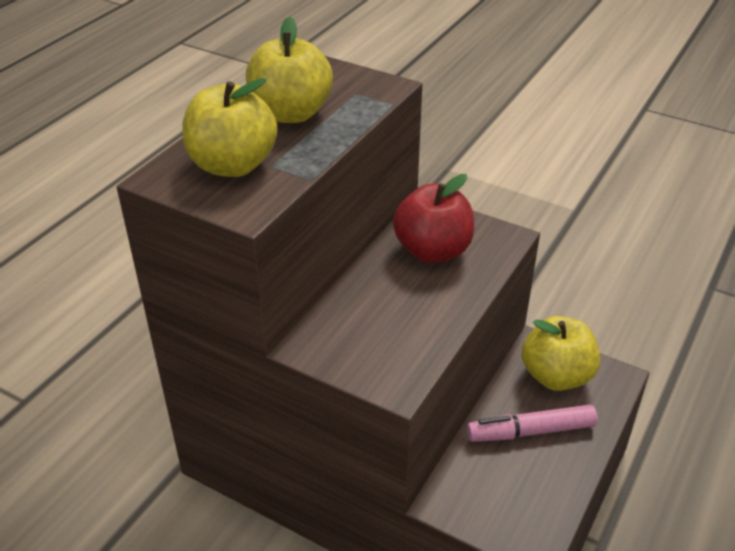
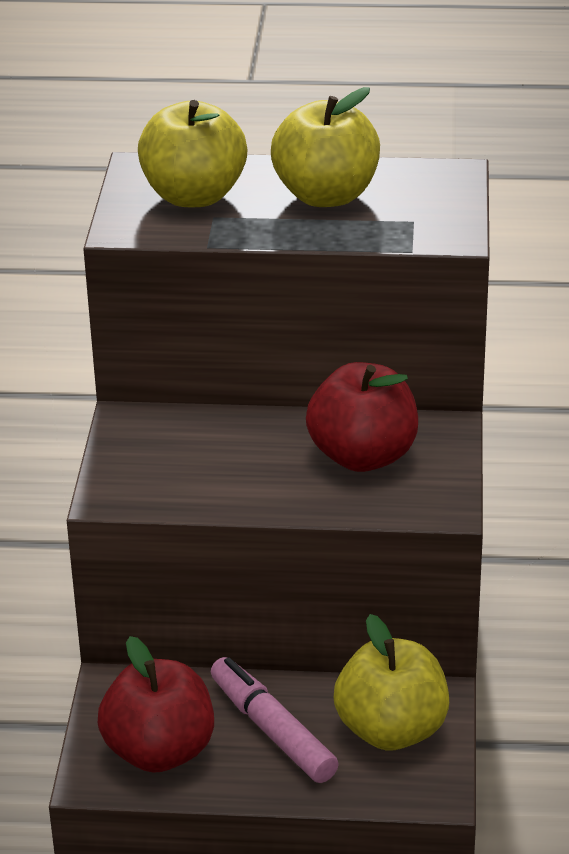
camera: 65 degrees right, 5 degrees down
(524, 498) = (159, 751): none -> red apple

